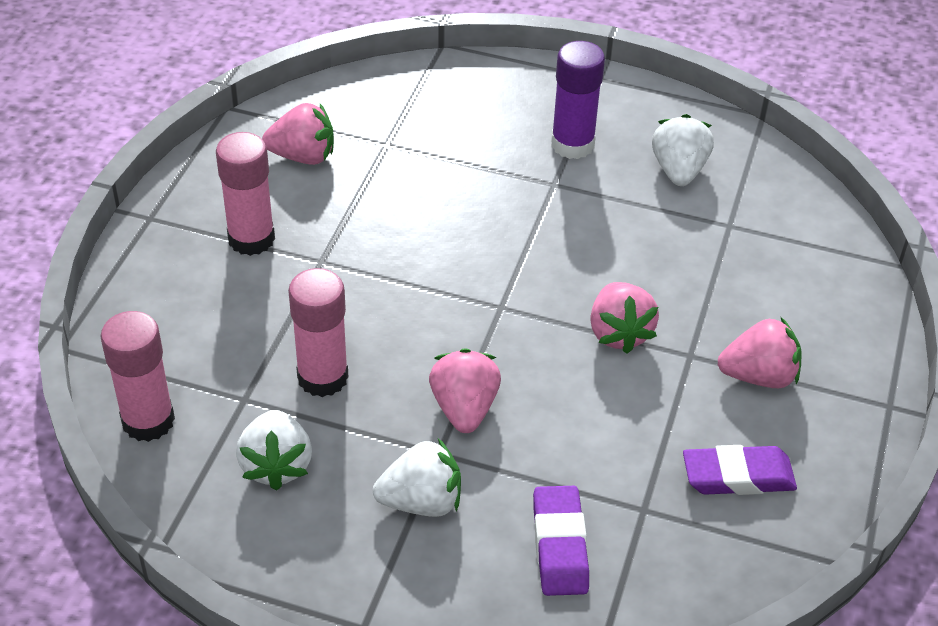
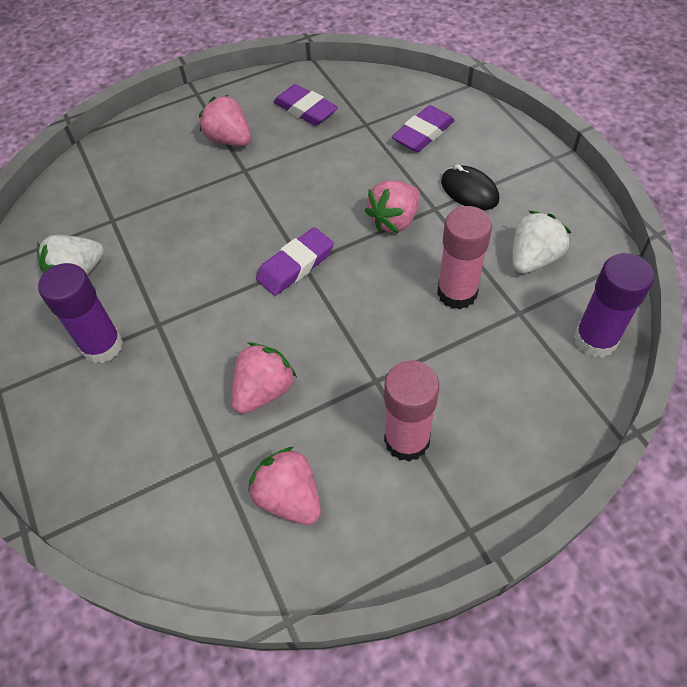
camera: 130 degrees left, 10 degrees up
(148, 421) = (595, 339): pink glue stick -> purple glue stick
(421, 501) = (469, 191): white strawberry -> black mouse
(504, 300) = (295, 265): none -> purple eraser
(619, 333) = (262, 204): pink strawberry -> pink strawberry (264, 391)

